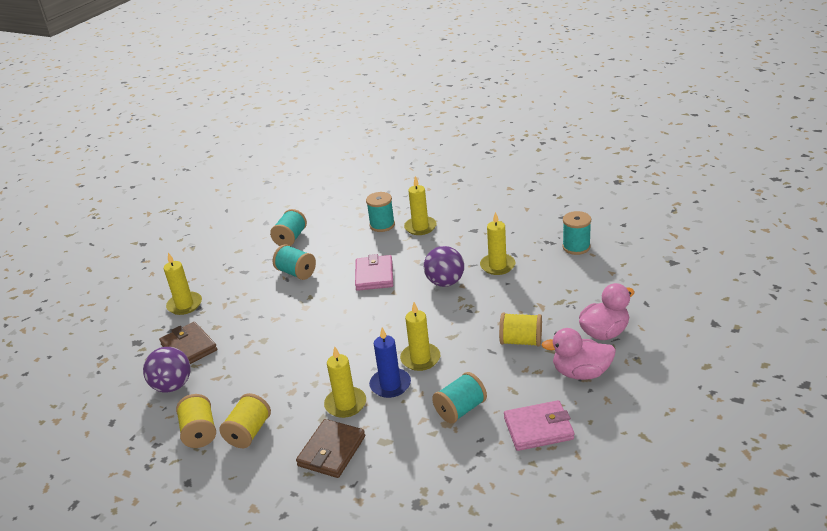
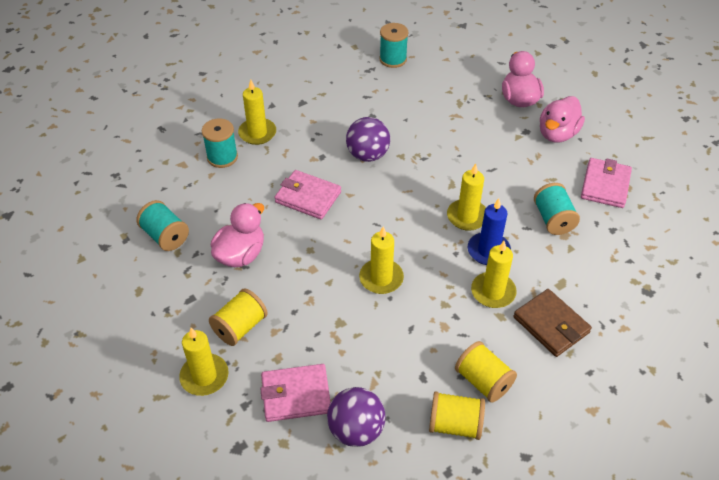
camera: 65 degrees left, 15 degrees up
(189, 347) = (296, 395): brown wallet -> pink wallet
(296, 273) = (241, 254): turquoise spool -> pink duck
(497, 266) = (374, 113): yellow candle -> yellow candle (381, 278)
(521, 341) = (493, 147): yellow spool -> yellow spool (240, 327)

